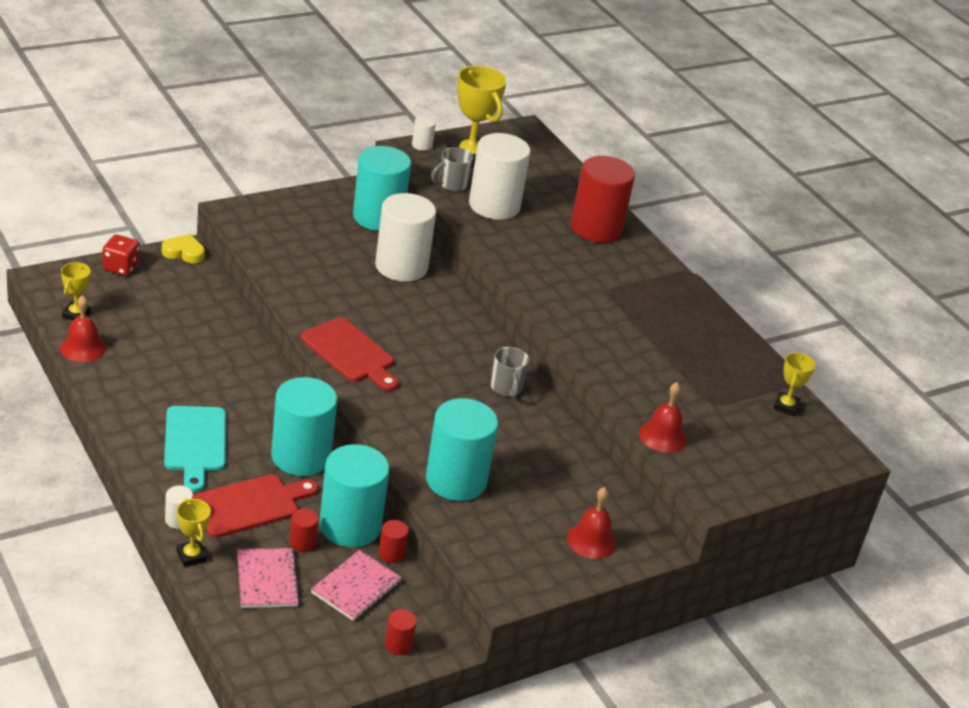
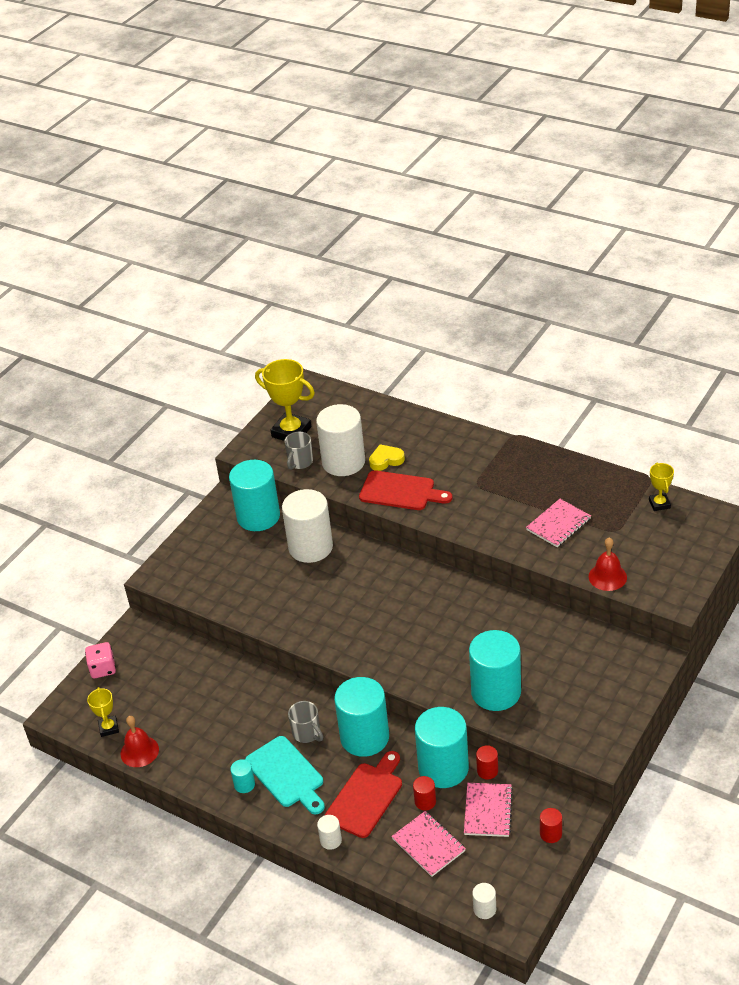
camera: 20 degrees left, 5 degrees up
(121, 267) = (103, 669): red dice -> pink dice
(148, 428) = (244, 784): none -> turquoise cylinder
(184, 252) = (135, 628): yellow heart -> yellow heart (386, 460)
(191, 556) = (364, 861): yellow trophy -> none
(350, 353) = (341, 639): red cutting board -> red cutting board (401, 491)
(422, 145) = (250, 442): white cylinder -> white cylinder (484, 909)
(506, 388) = (464, 599): grey mug -> grey mug (307, 733)
(591, 540) = (615, 680): red bell -> none
(596, 228) = (425, 438): red cylinder -> none
(658, 366) = (558, 524): none -> pink notebook

